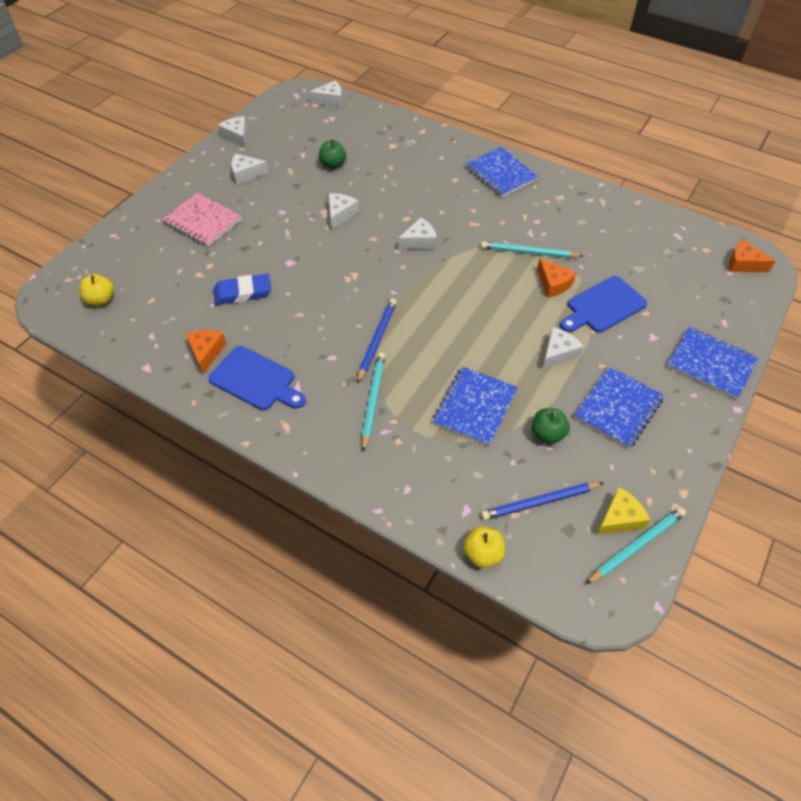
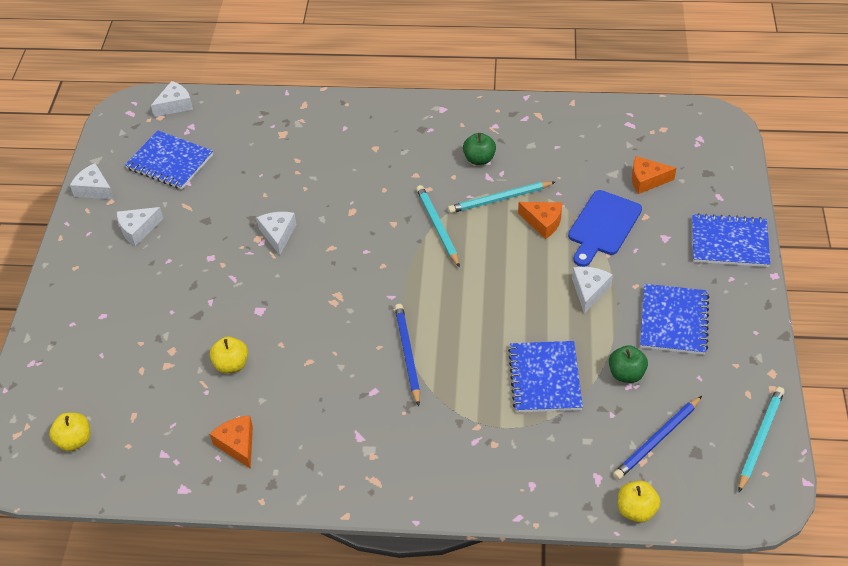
camera: 25 degrees left, 5 degrees down
(203, 221) = (127, 304): pink notebook -> none
(243, 293) = (231, 364): blue eraser -> yellow apple
(256, 380) = (311, 449): blue cutting board -> none
(333, 164) = (231, 181): green apple -> green apple (479, 159)
(373, 400) = (443, 416): turquoise pencil -> turquoise pencil (437, 227)
(419, 241) = (382, 231): white cheese -> none
(501, 174) = (419, 123): blue notebook -> blue notebook (170, 162)
(619, 518) = (732, 421): yellow cheese -> none
(743, 264) = (704, 130): orange cheese -> orange cheese (647, 180)

